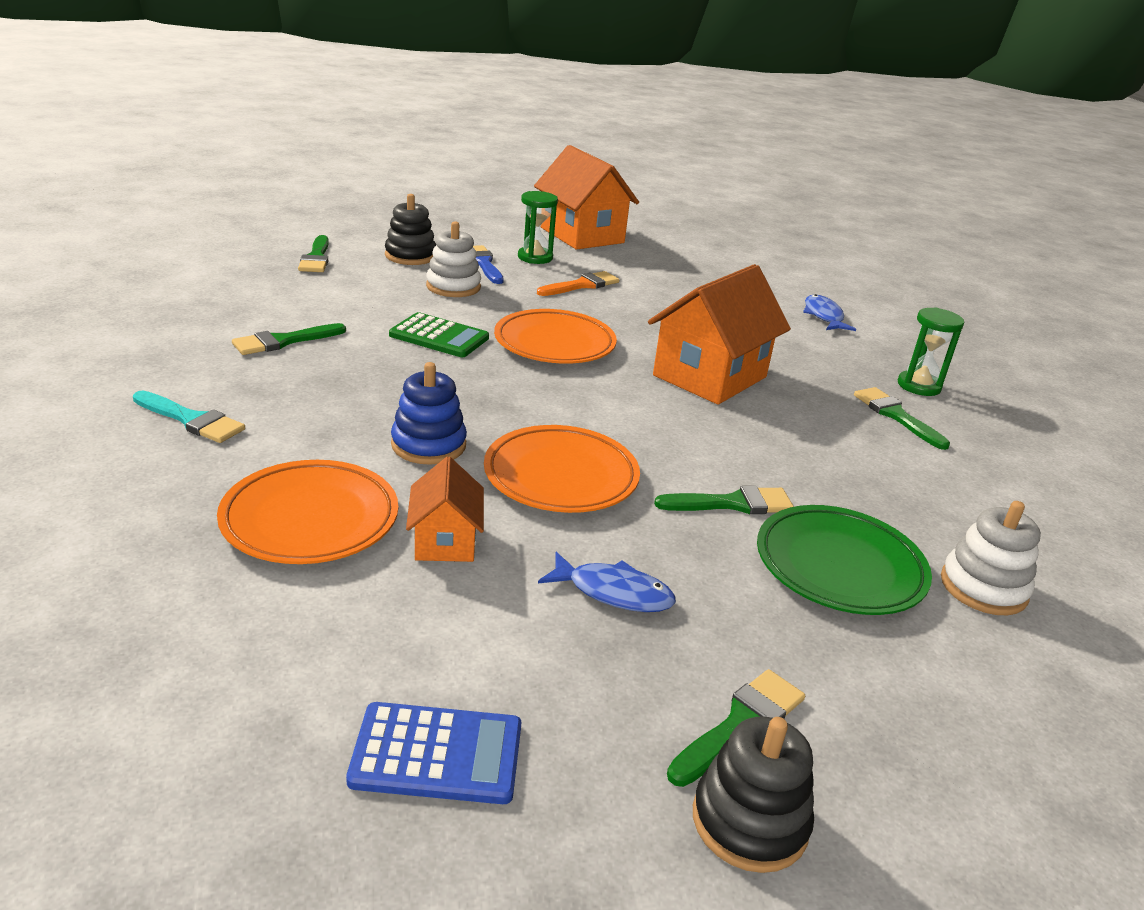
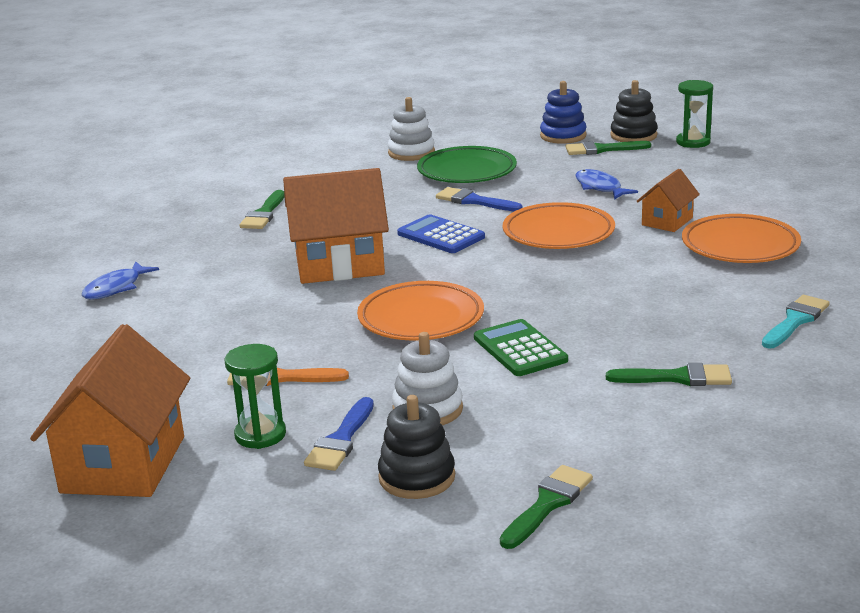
camera: 135 degrees left, 5 degrees down
(191, 420) = (795, 321): turquoise brush -> turquoise brush turned 60 degrees clockwise
(428, 445) = (626, 267): blue stacking toy -> blue stacking toy (563, 136)
(437, 754) = (736, 168): blue calculator -> blue calculator (441, 235)
(732, 504) = (474, 201): green brush -> blue brush
(919, 386) = (195, 224): green hourglass -> green hourglass (693, 142)

